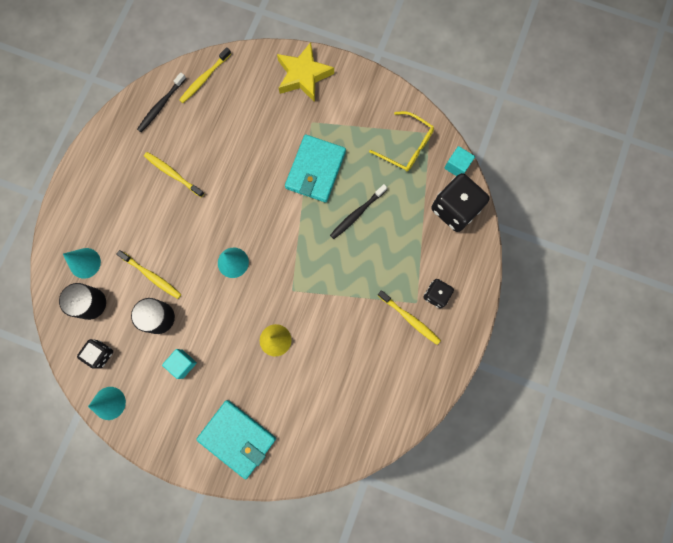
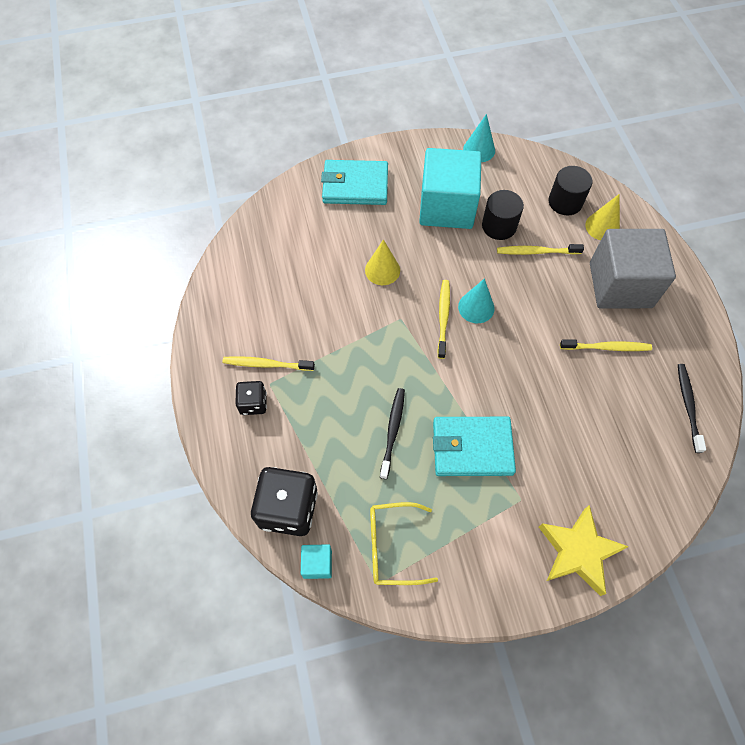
camera: 145 degrees right, 15 degrees down
(85, 263) = (602, 226): turquoise cone -> yellow cone
(100, 354) = (519, 174): black dice -> none
(119, 210) = (620, 285): none -> grey cube
(182, 364) = (447, 207): turquoise cube -> turquoise cube, size x2.41
(204, 79) = (677, 467): yellow toothbrush -> yellow toothbrush (443, 317)
(315, 170) = (472, 448): turquoise wallet -> turquoise wallet turned 75 degrees counterclockwise

